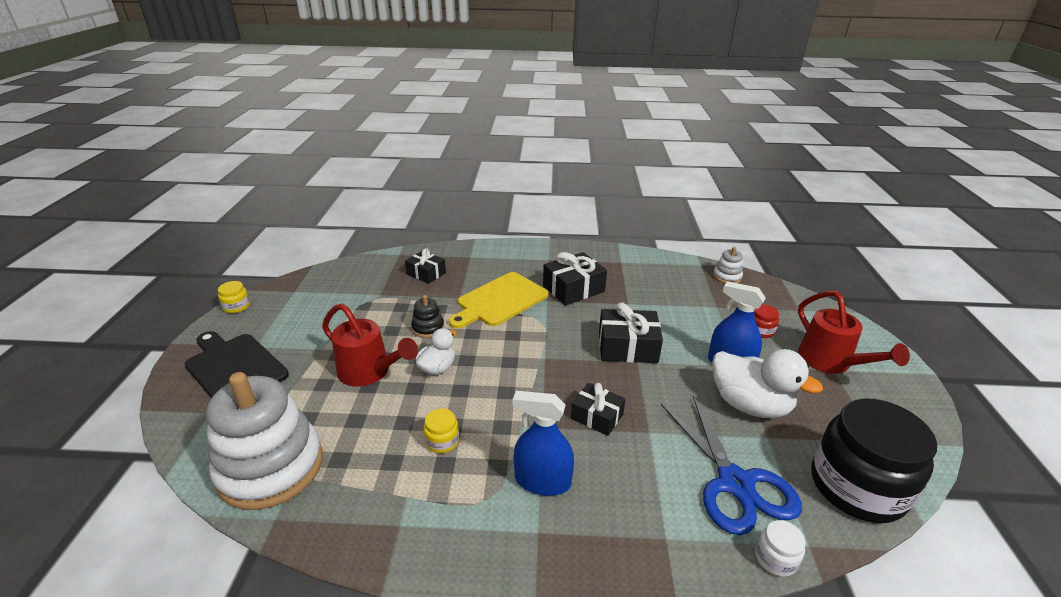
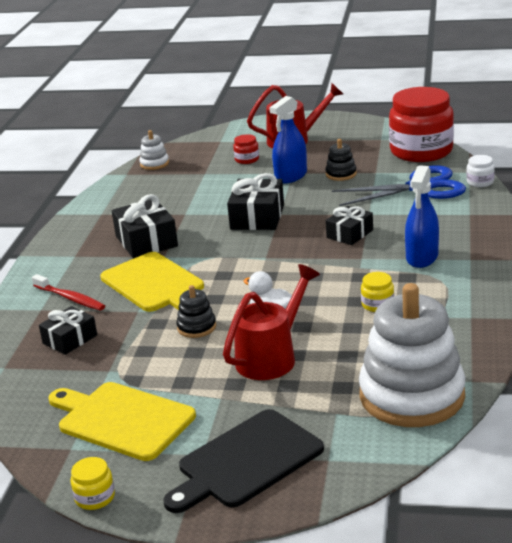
camera: 80 degrees left, 5 degrees down
(316, 307) = (122, 420): none -> yellow cutting board
(483, 266) = (70, 298): none -> red toothbrush
(749, 405) = (341, 174): white duck -> black stacking toy
(857, 486) = (421, 151): black jar -> red jar

